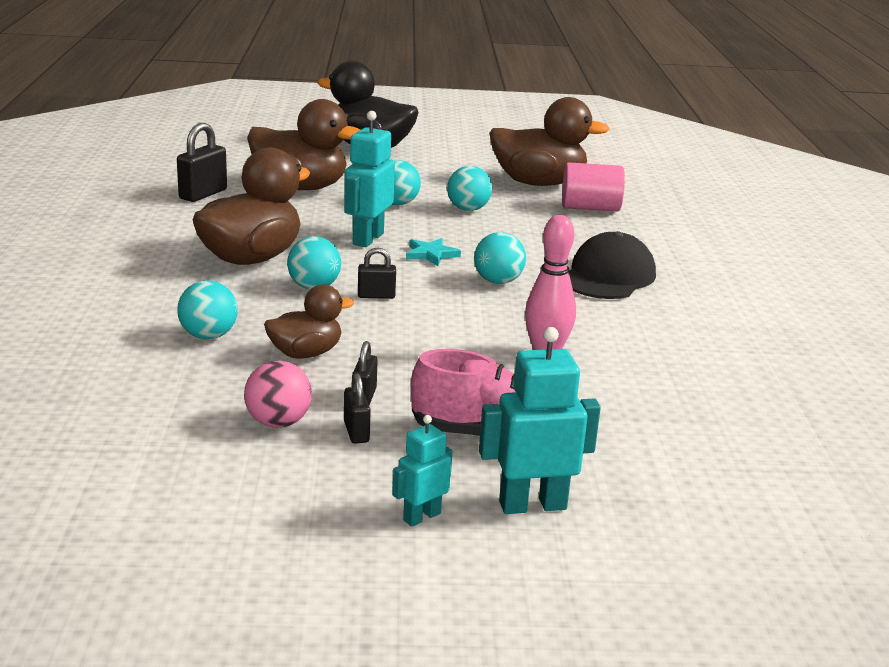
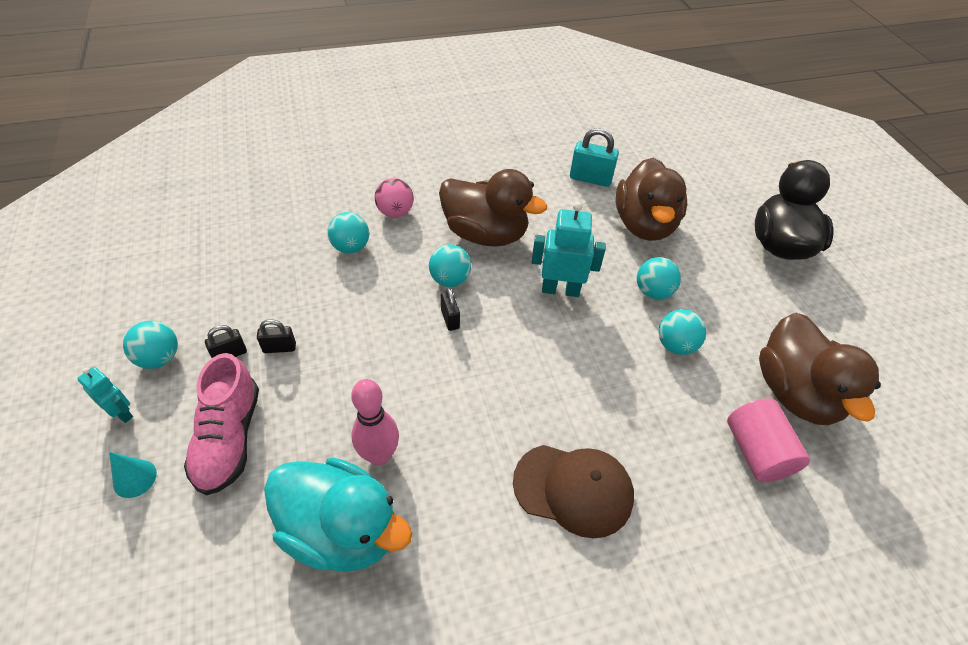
camera: 75 degrees right, 25 degrees up
(203, 194) = (590, 179): black padlock -> turquoise padlock
(278, 422) = (238, 311): pink ball -> pink ball (395, 212)
(305, 353) = (339, 301): brown duck -> none
(431, 254) = (551, 338): turquoise star -> none
(498, 281) = (516, 396): turquoise ball -> turquoise ball (159, 358)
(532, 505) = (135, 478): turquoise robot -> turquoise cone
(608, 276) = (573, 489): black cap -> brown cap
(629, 382) = (342, 530): none -> turquoise duck

